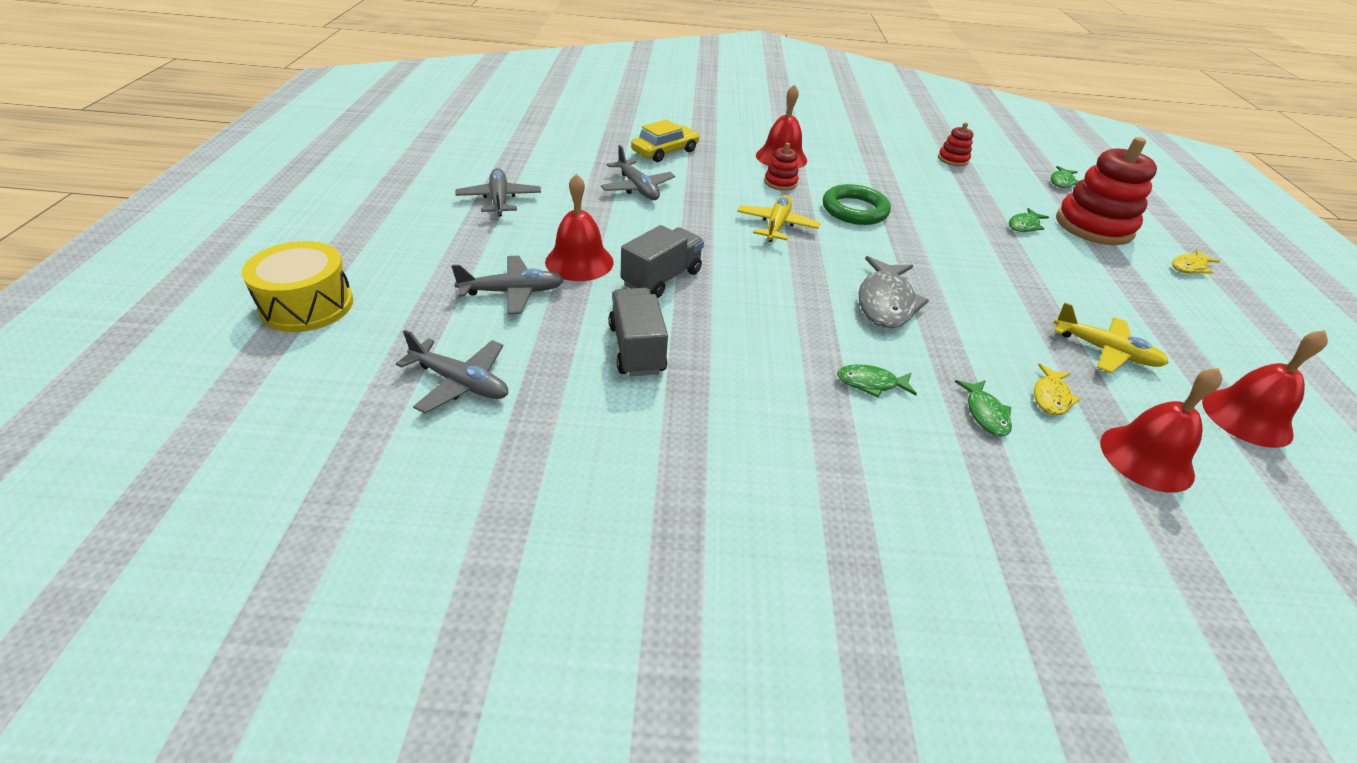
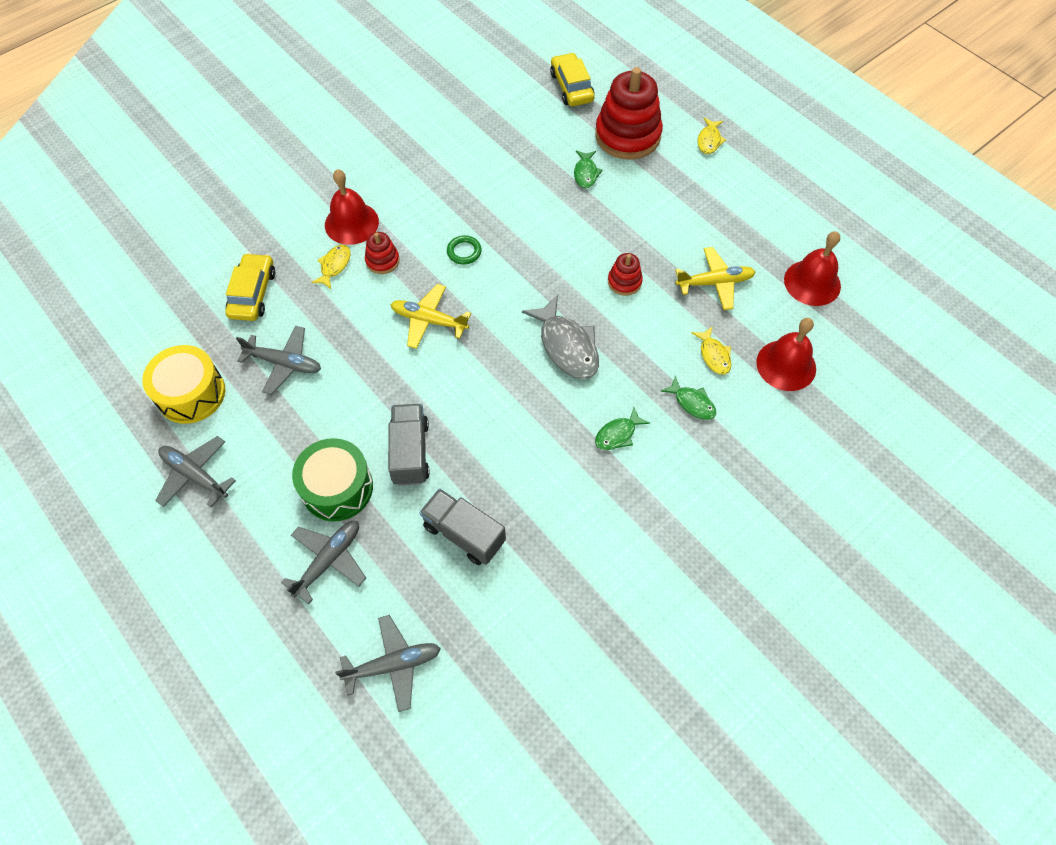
camera: 40 degrees left, 20 degrees up
(307, 305) = (205, 709): yellow drum -> yellow drum (191, 393)
(579, 262) = (337, 488): red bell -> green drum
(740, 168) = (334, 266): none -> yellow fish
(776, 225) = (429, 320): yellow plane -> yellow plane turned 45 degrees counterclockwise
(854, 210) = (464, 252): green ring -> green ring, size x0.54
(953, 159) = (477, 116): red stacking toy -> red stacking toy (624, 282)
(1062, 182) = (571, 87): green fish -> yellow car

